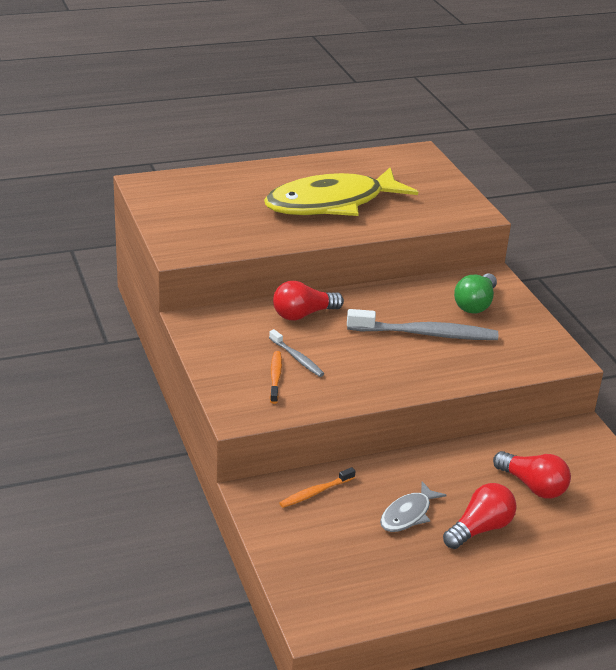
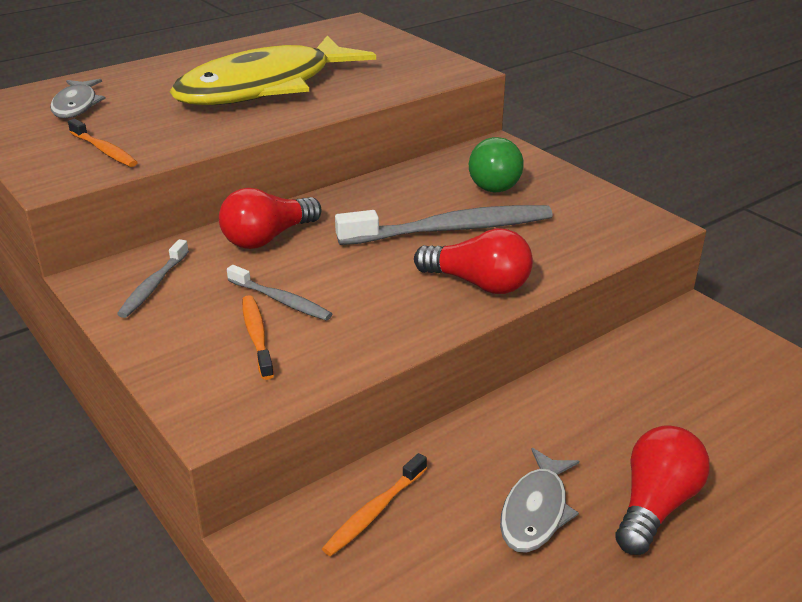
camera: 15 degrees left, 0 degrees up
(202, 195) = (76, 105): none -> grey fish
(212, 236) = (104, 150): none -> orange toothbrush
(223, 332) = (153, 285): none -> grey toothbrush
(532, 486) = (686, 413): red light bulb -> red light bulb (478, 283)

